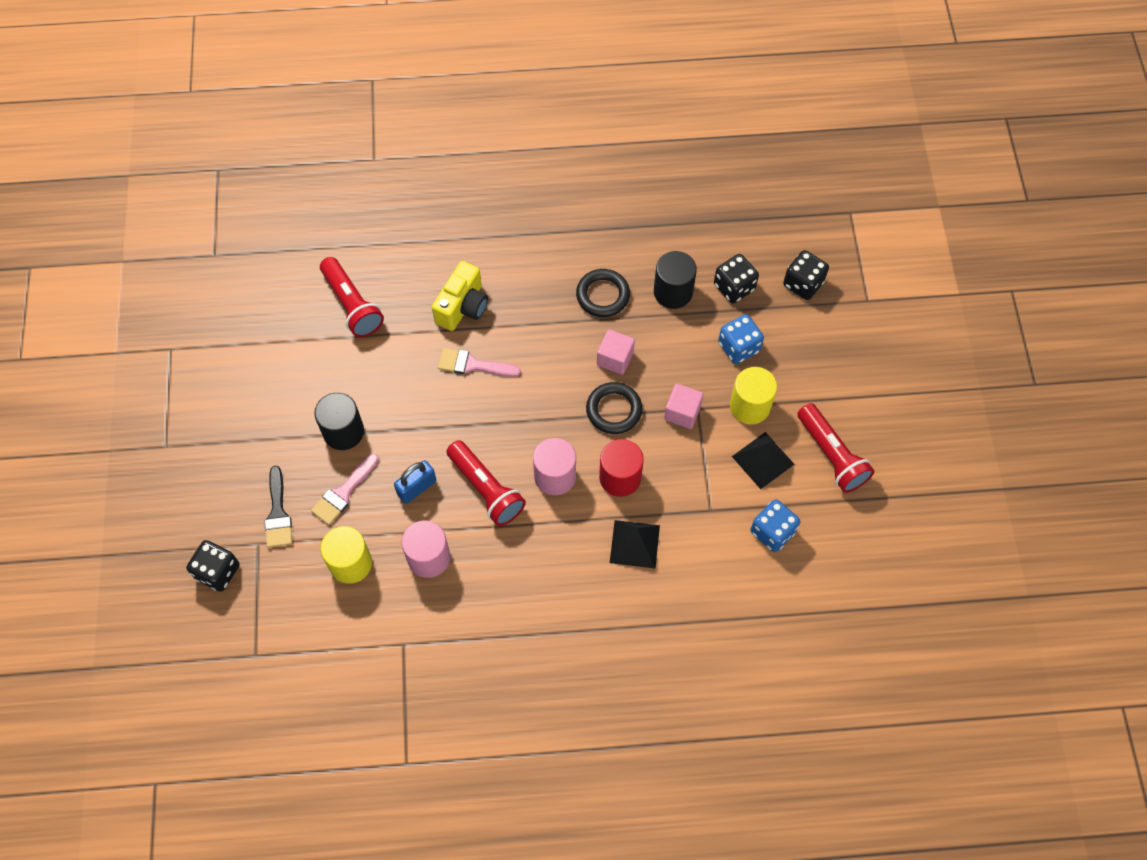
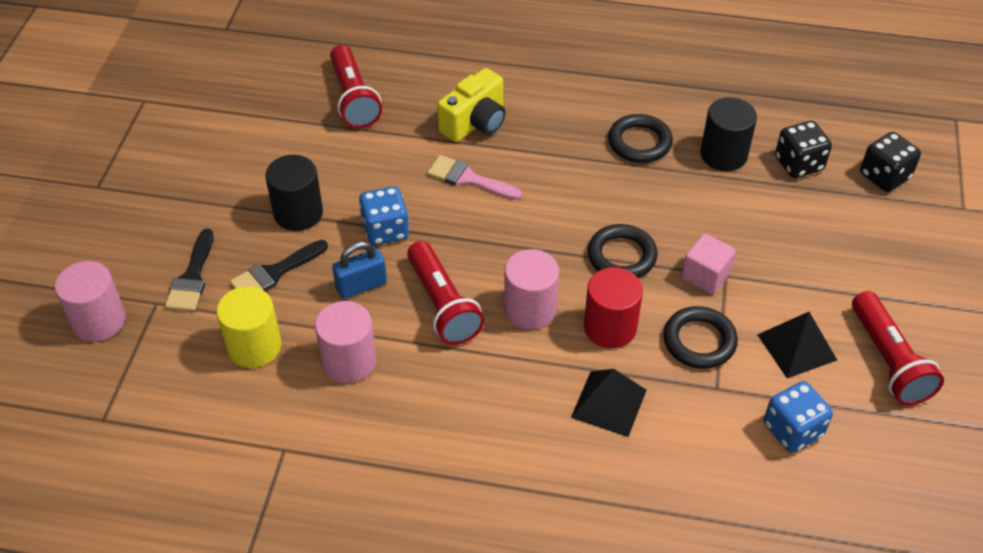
camera: 15 degrees right, 15 degrees down
(218, 571) = (99, 321): black dice -> pink cylinder
(343, 493) = (274, 273): pink brush -> black brush
(615, 358) = (637, 205): pink cube -> none
(690, 473) = (699, 341): none -> black ring
(738, 347) = (791, 223): blue dice -> blue dice (385, 230)
(750, 406) = (792, 286): yellow cylinder -> none

